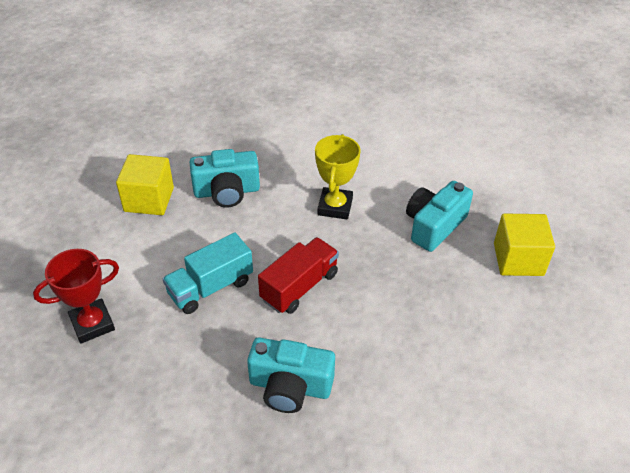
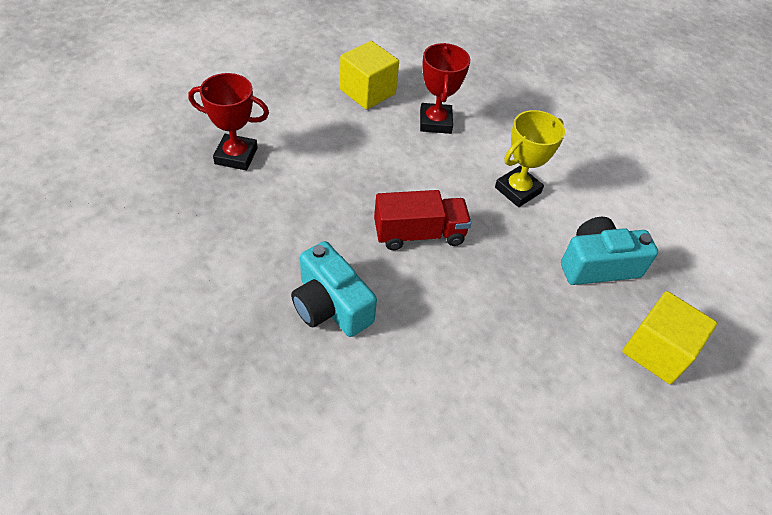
camera: 35 degrees right, 5 degrees up
(210, 287) = (347, 186): turquoise truck -> none
(227, 191) = (435, 122): turquoise camera -> red trophy

